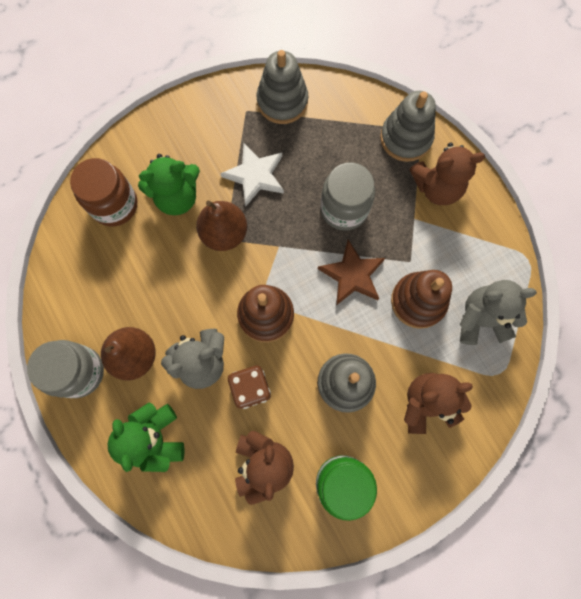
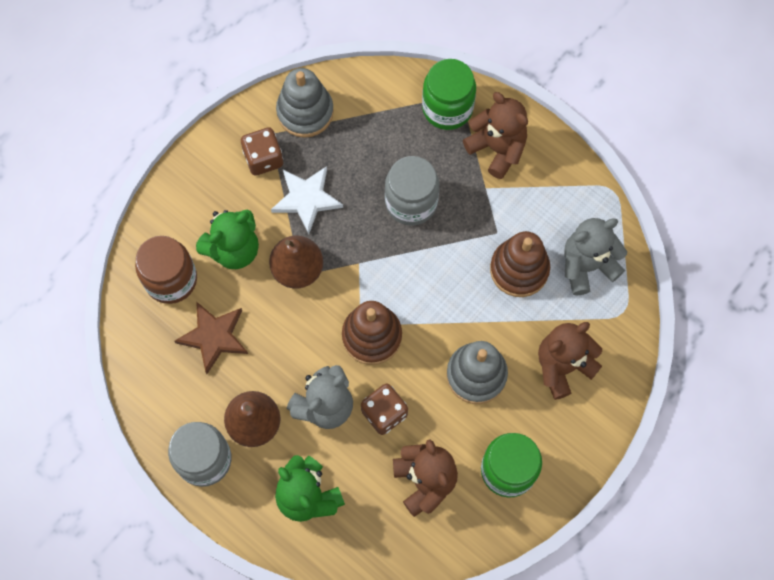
camera: 20 degrees left, 5 degrees down
(232, 129) = (263, 158): none -> brown dice
(352, 275) = (444, 266): brown star -> brown star (214, 337)
(405, 138) = (447, 108): grey stacking toy -> green jar
(437, 187) = (497, 148): brown teddy bear -> brown teddy bear turned 105 degrees counterclockwise

